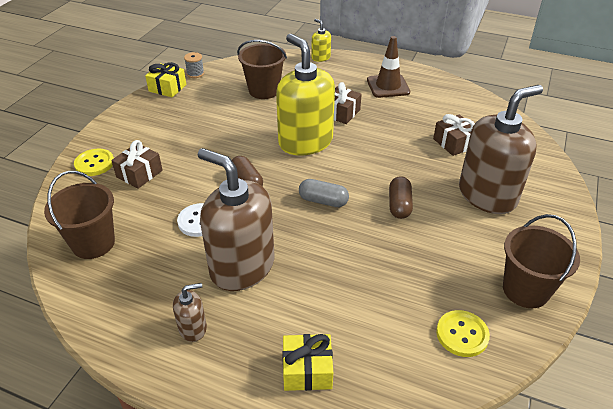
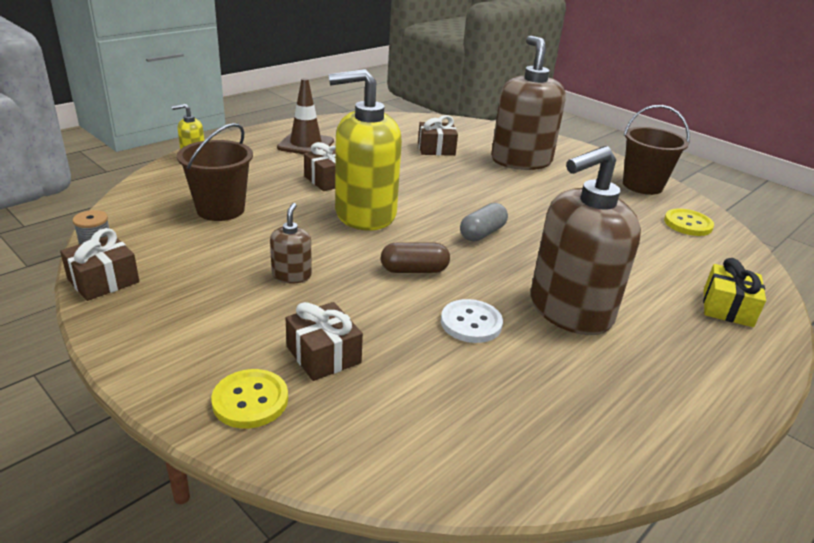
camera: 70 degrees left, 10 degrees down
(93, 243) = (469, 434): brown bucket -> none
(167, 88) = (103, 281): yellow gift -> brown gift
(193, 328) = (664, 369): brown soap dispenser -> brown soap dispenser (291, 275)
(399, 205) = (512, 199): brown capsule -> none

